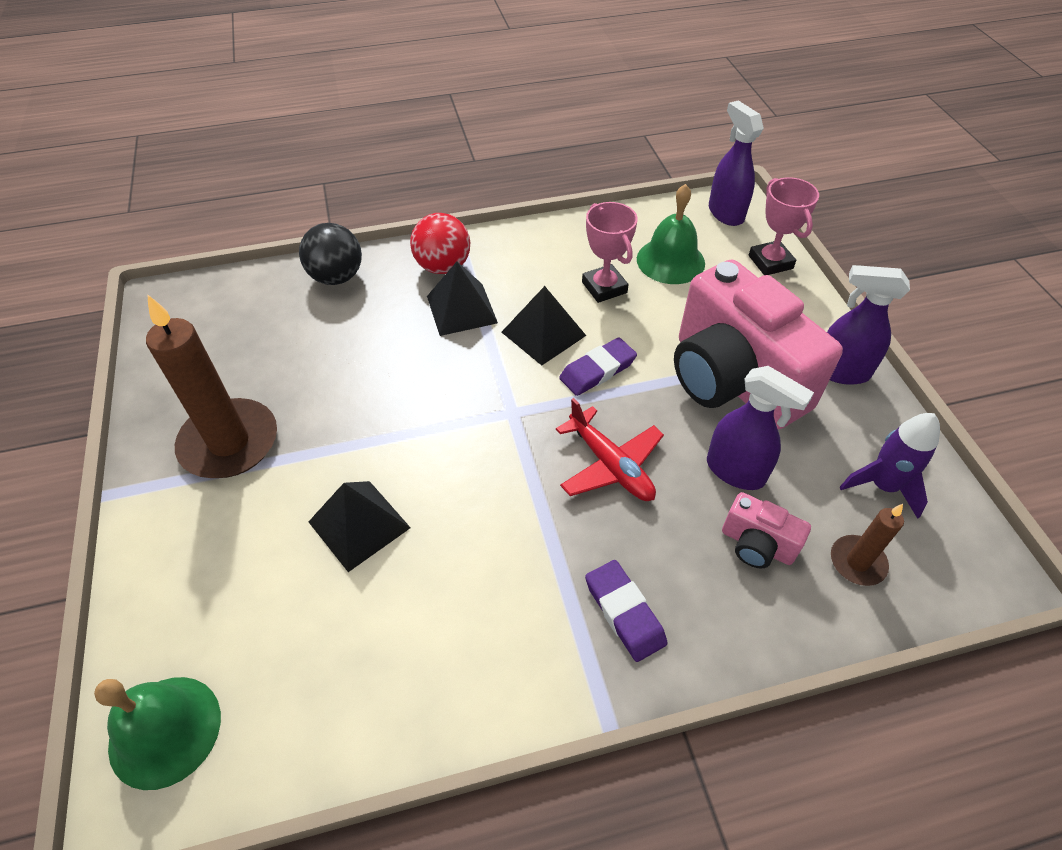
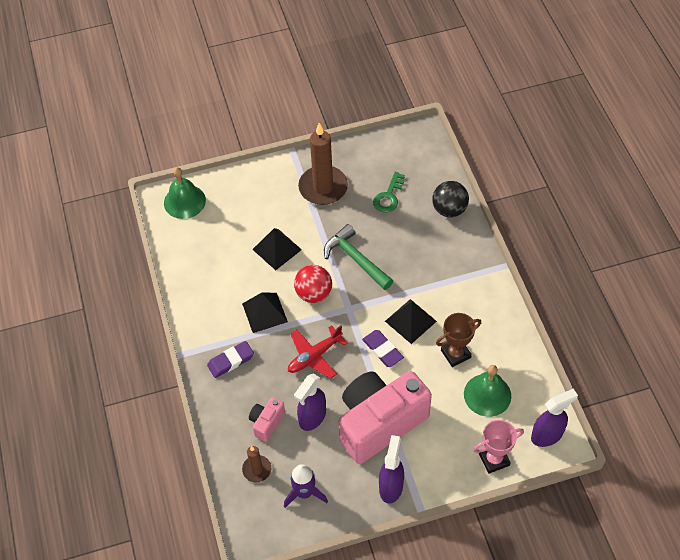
camera: 90 degrees right, 5 degrees up
(285, 348) = (388, 196): none -> green key
(409, 398) = (355, 259): none -> green hammer
(443, 266) = (465, 263): red ball -> red ball (314, 293)
(461, 309) = (427, 277): black pyramid -> black pyramid (264, 312)
(604, 287) = (455, 354): pink trophy -> brown trophy

